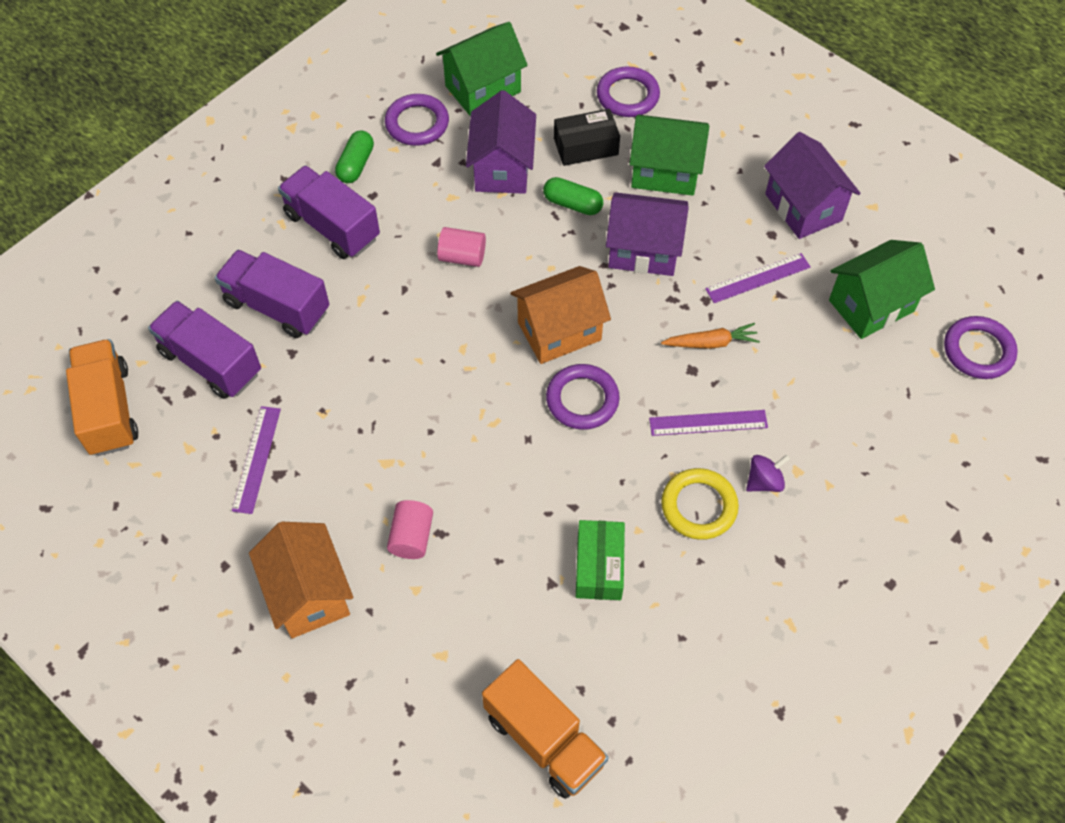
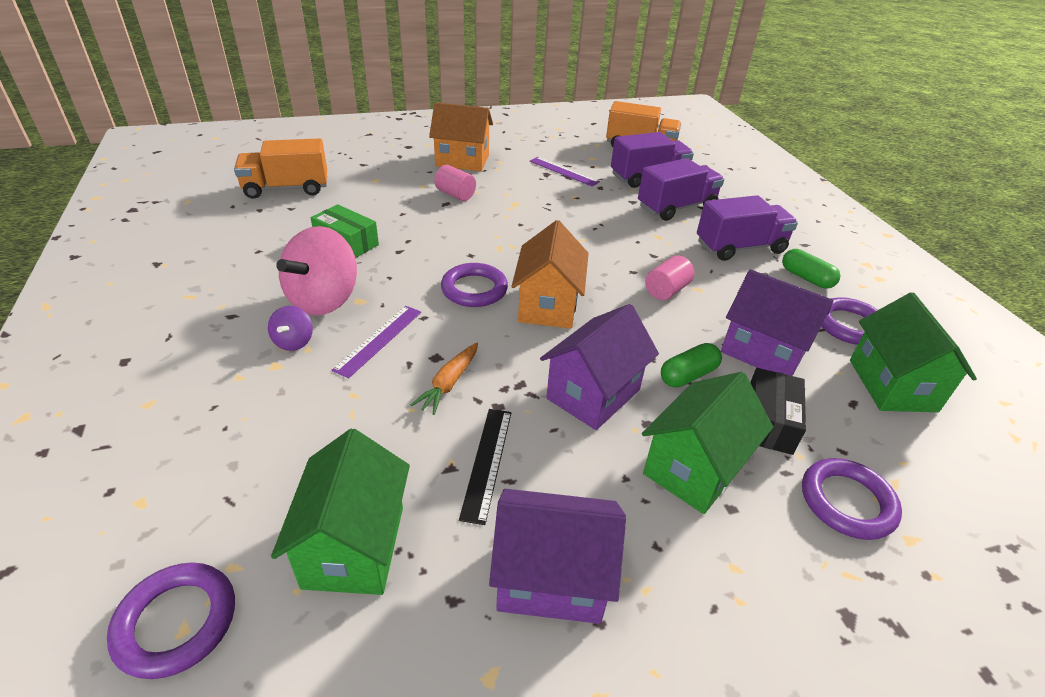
camera: 120 degrees right, 20 degrees down
(699, 506) = (324, 300): yellow ring -> pink spinning top
(758, 278) = (487, 462): purple ruler -> black ruler

